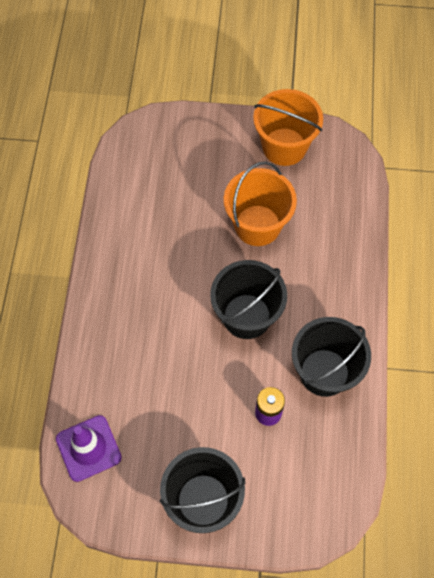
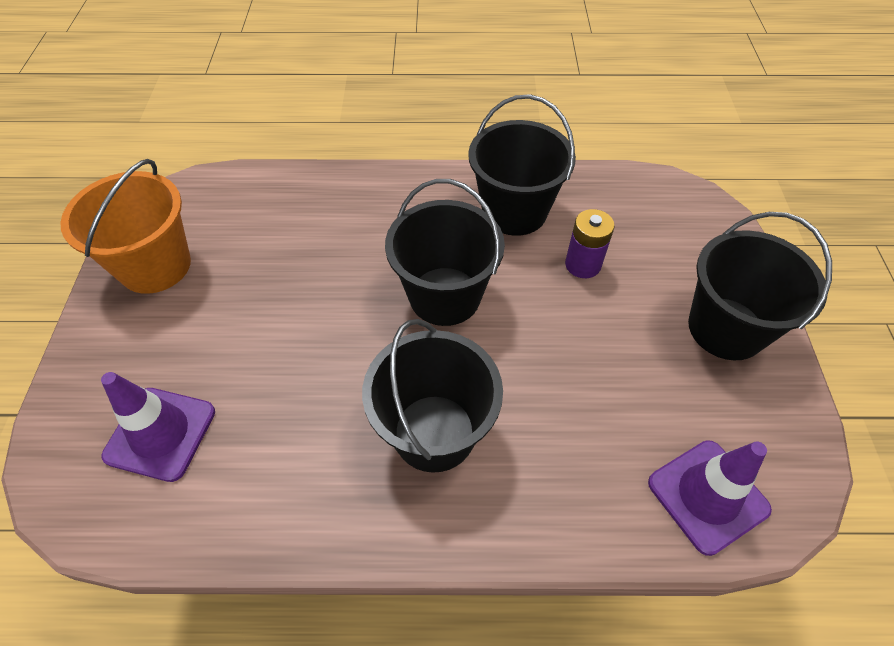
camera: 95 degrees left, 10 degrees down
(148, 303) = (434, 432): none -> black bucket
(165, 167) = (160, 433): none -> purple traffic cone
(257, 225) = (293, 291): orange bucket -> none

